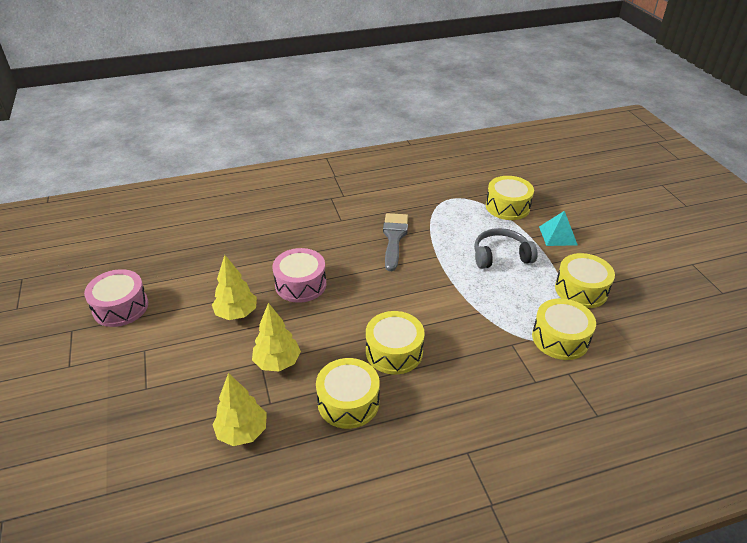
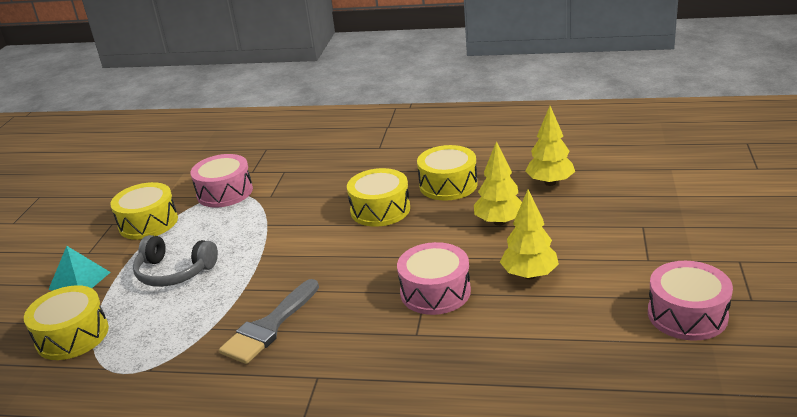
camera: 150 degrees left, 10 degrees down
(560, 338) = (225, 192): yellow drum -> pink drum

